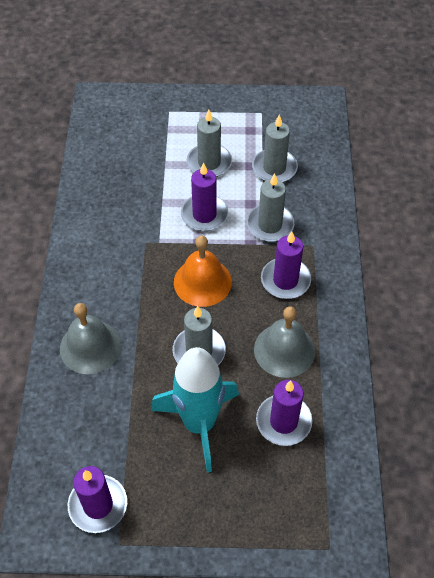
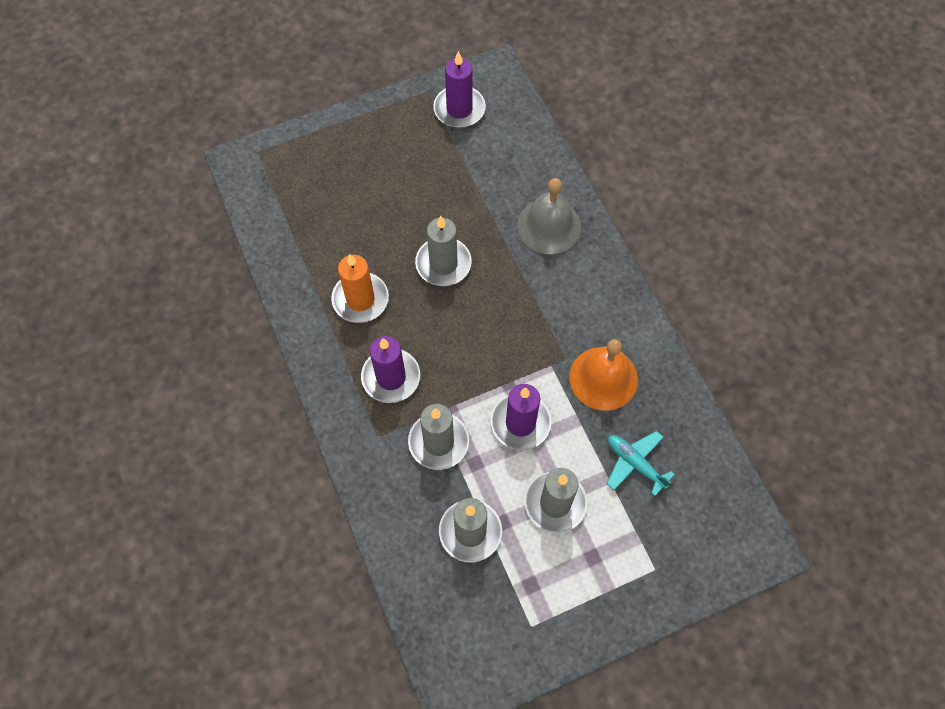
camera: 155 degrees right, 10 degrees up
(142, 164) = (635, 463): none -> turquoise plane
(199, 424) = (409, 200): turquoise rocket -> none
(202, 282) = (478, 338): orange bell -> orange bell (603, 378)
(283, 421) = (334, 232): purple candle -> none
(284, 350) = (360, 299): grey bell -> orange candle

